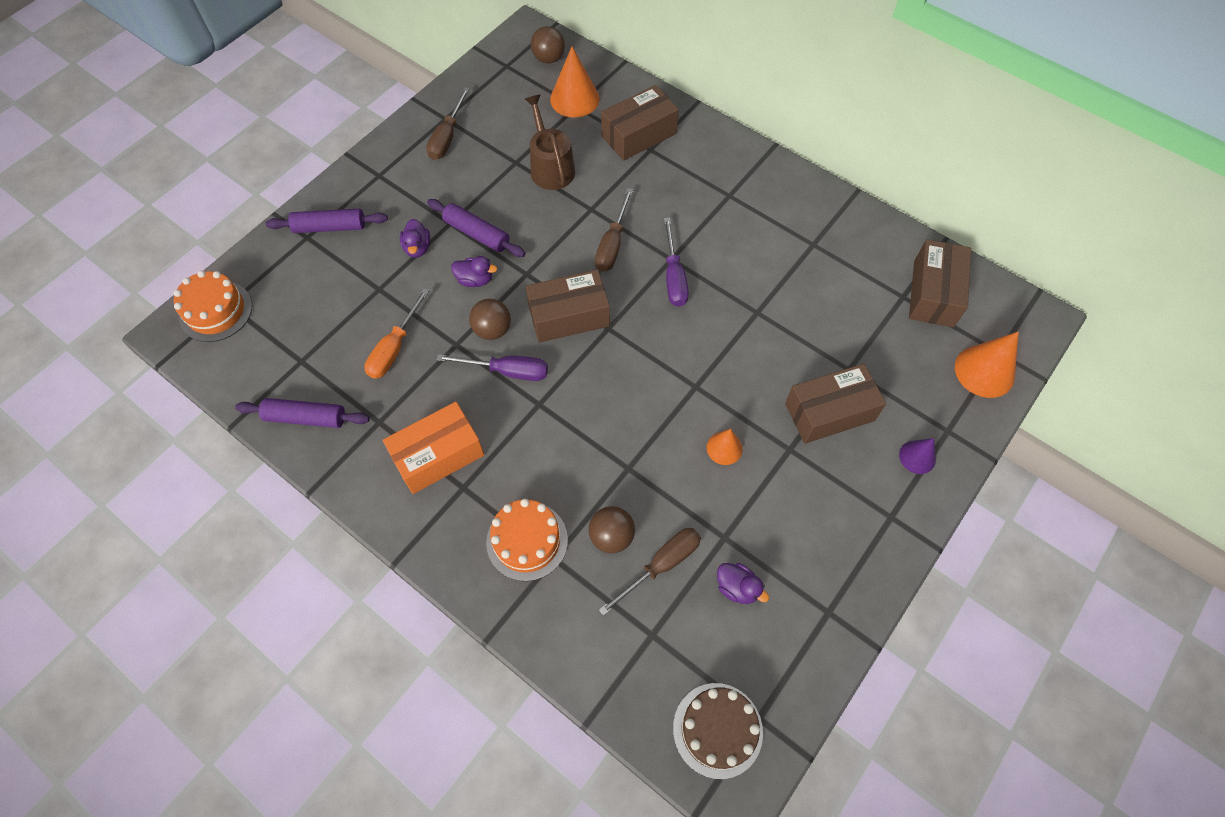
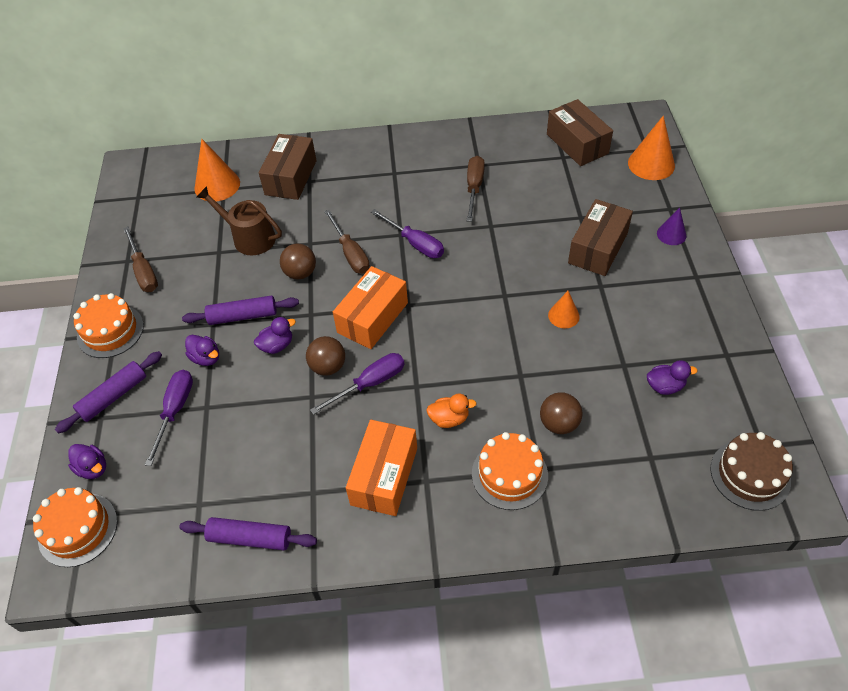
camera: 40 degrees left, 10 degrees down
(266, 273) = (93, 468): none -> purple duck
(306, 417) = (250, 538): purple rolling pin -> purple rolling pin turned 45 degrees clockwise
(356, 274) = (175, 411): none -> purple screwdriver
(378, 170) = (110, 331): none -> orange cake
(394, 348) = (267, 435): orange screwdriver -> none
(533, 453) = (449, 419): none -> orange duck
(549, 58) = (167, 173): brown ball -> brown ball (300, 273)
(569, 316) = (372, 317): brown box -> orange box
(661, 565) = (608, 413): brown screwdriver -> brown screwdriver (474, 188)

